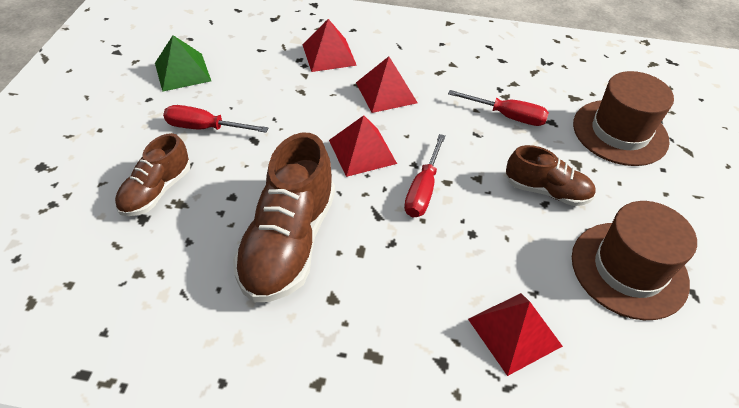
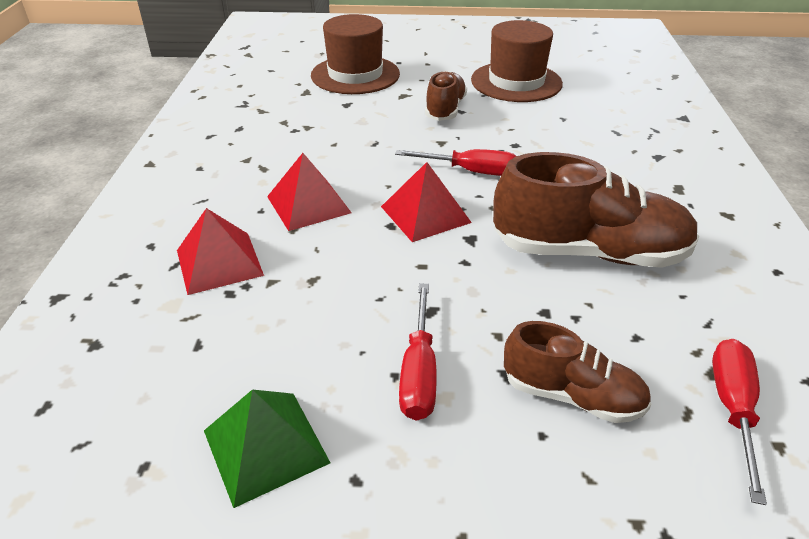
camera: 95 degrees left, 10 degrees down
(507, 116) = (342, 126): red screwdriver -> red screwdriver (732, 408)
(514, 332) = (606, 126): red pyramid -> none

